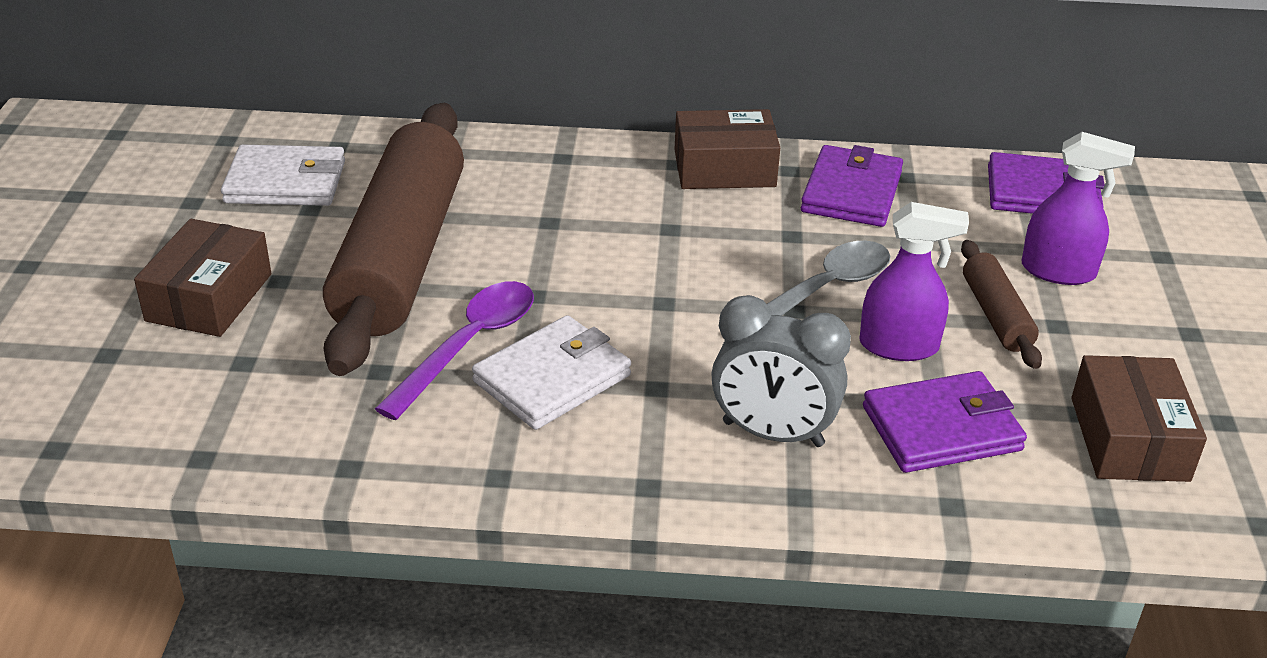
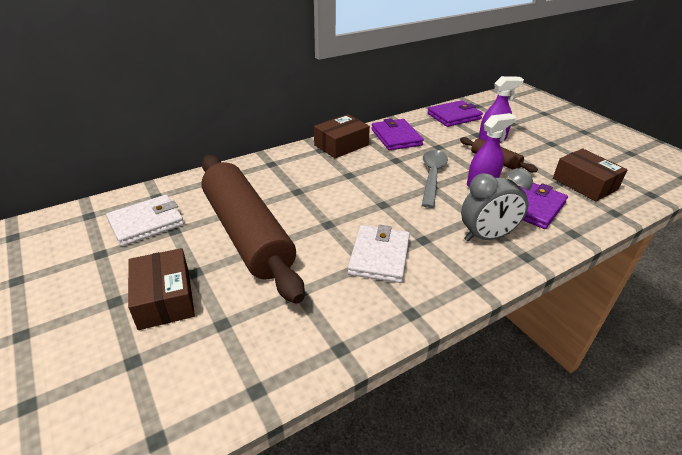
camera: 35 degrees left, 0 degrees up
(469, 345) = (326, 259): purple spoon -> none

